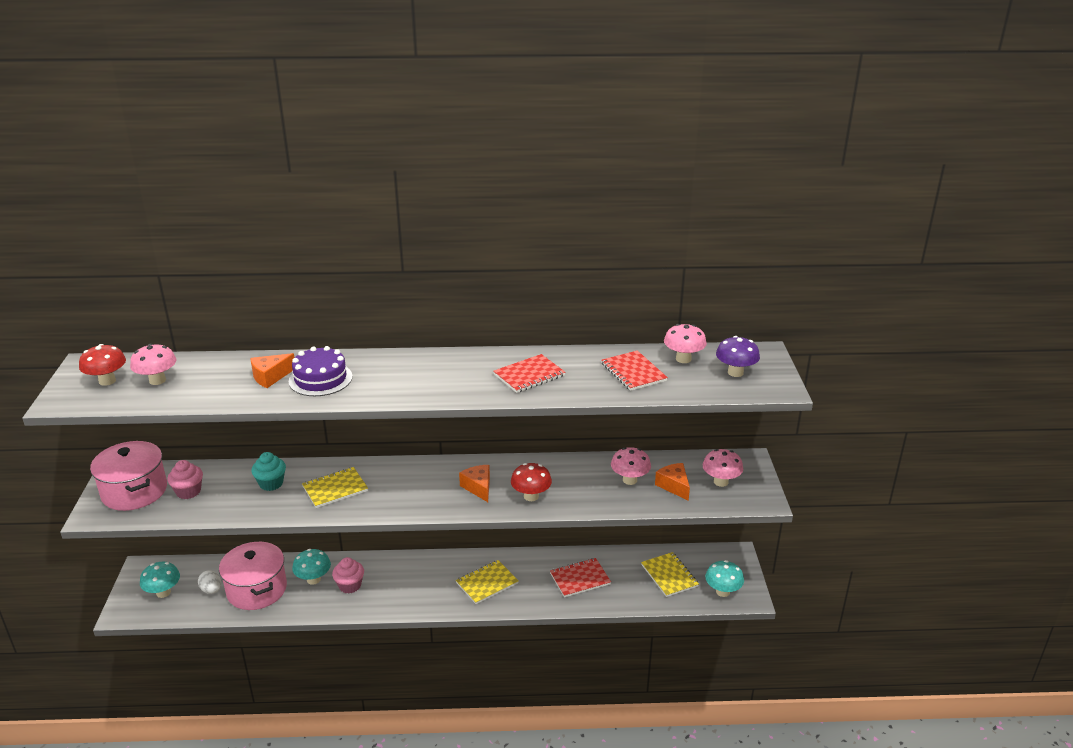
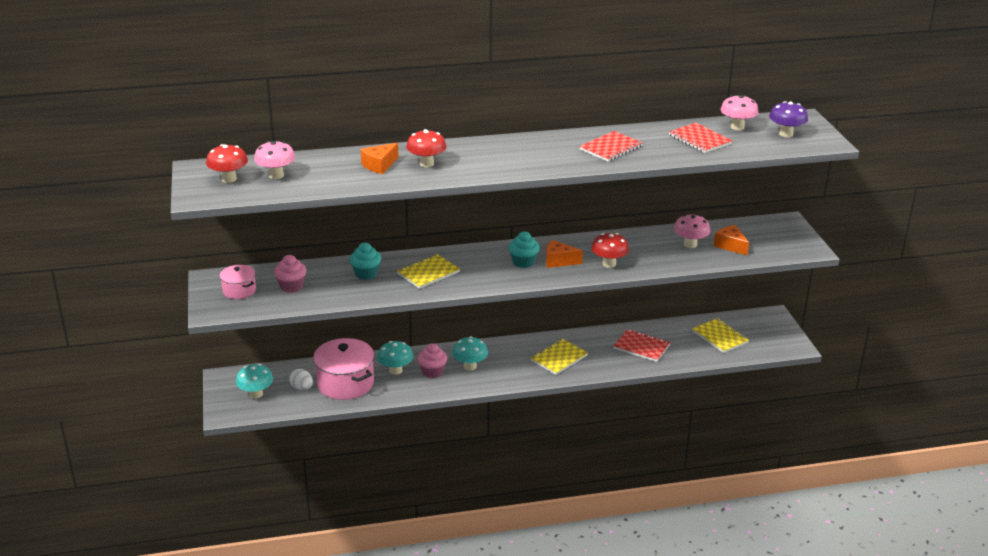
camera: 10 degrees left, 0 degrees up
(134, 491) = (239, 291): pink pot -> pink pot, size x0.55
(320, 379) = (426, 164): purple cake -> red mushroom
(440, 485) = (523, 262): none -> turquoise cupcake
(478, 487) = (559, 261): orange cheese -> orange cheese turned 45 degrees counterclockwise
(580, 579) = (641, 347): red notebook -> red notebook turned 60 degrees clockwise
(721, 482) = (769, 239): pink mushroom -> none
(722, 591) = (771, 344): turquoise mushroom -> turquoise mushroom (470, 366)

